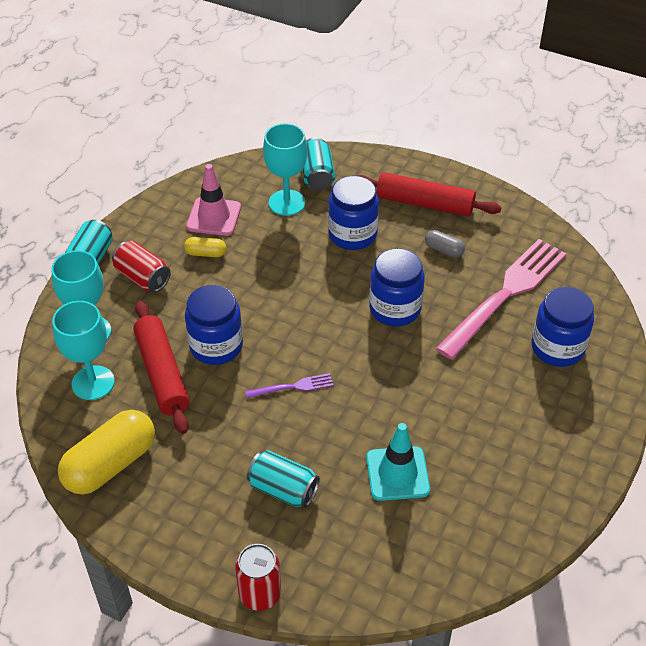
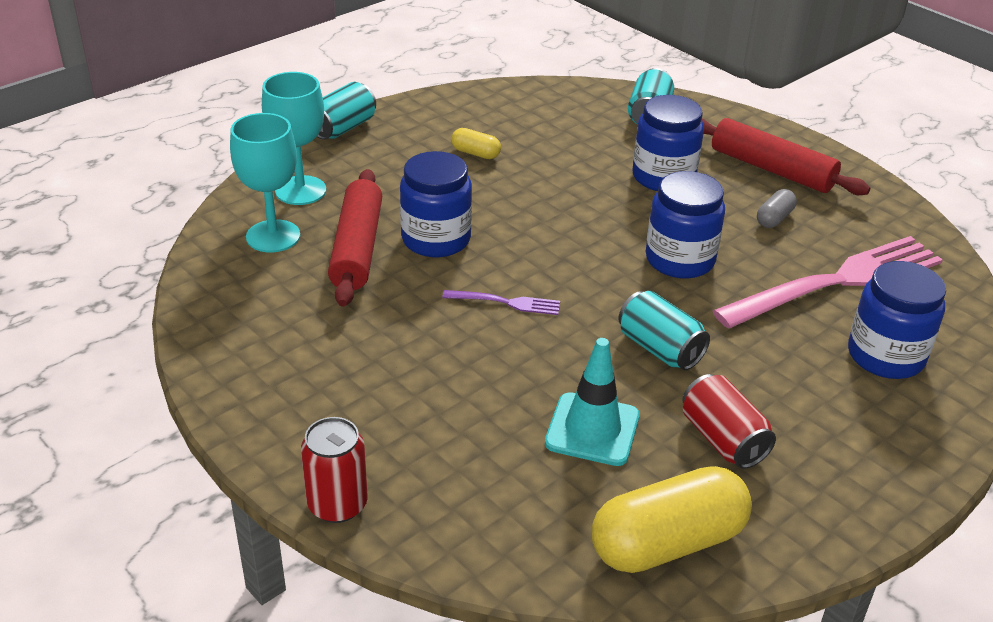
camera: 20 degrees right, 10 degrees down
(110, 464) = (242, 317): yellow capsule -> yellow capsule (667, 543)
(142, 277) = (390, 157): red can -> red can (723, 439)
(214, 217) = (504, 124): pink traffic cone -> none
(283, 489) = (433, 402): turquoise can -> turquoise can (659, 349)
(287, 203) = (598, 130): turquoise goblet -> none
(443, 250) = (774, 218): grey capsule -> grey capsule turned 75 degrees clockwise

